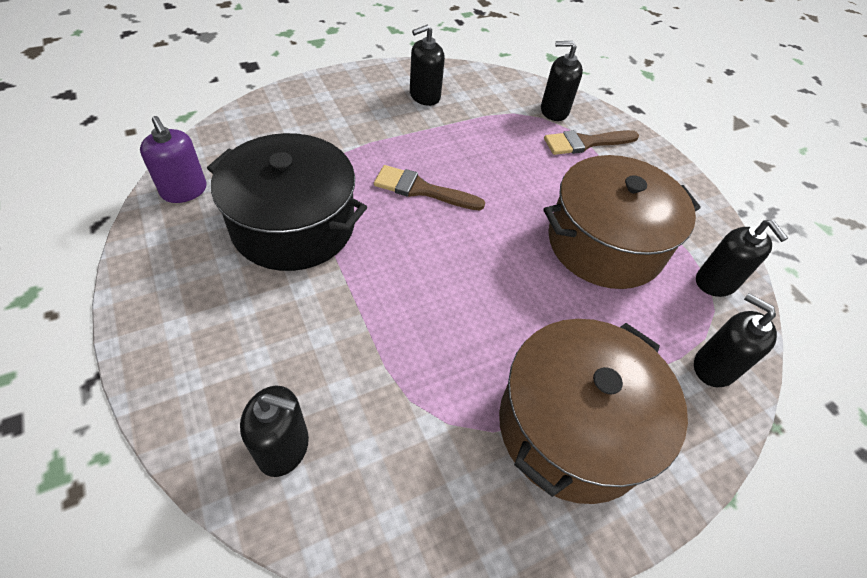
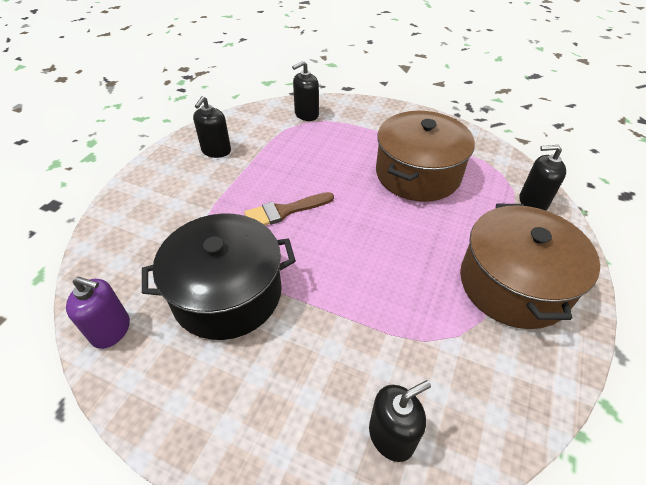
camera: 35 degrees left, 5 degrees down
(585, 143) = (344, 123): brown brush -> none
(716, 282) = (487, 158): black soap dispenser -> none

